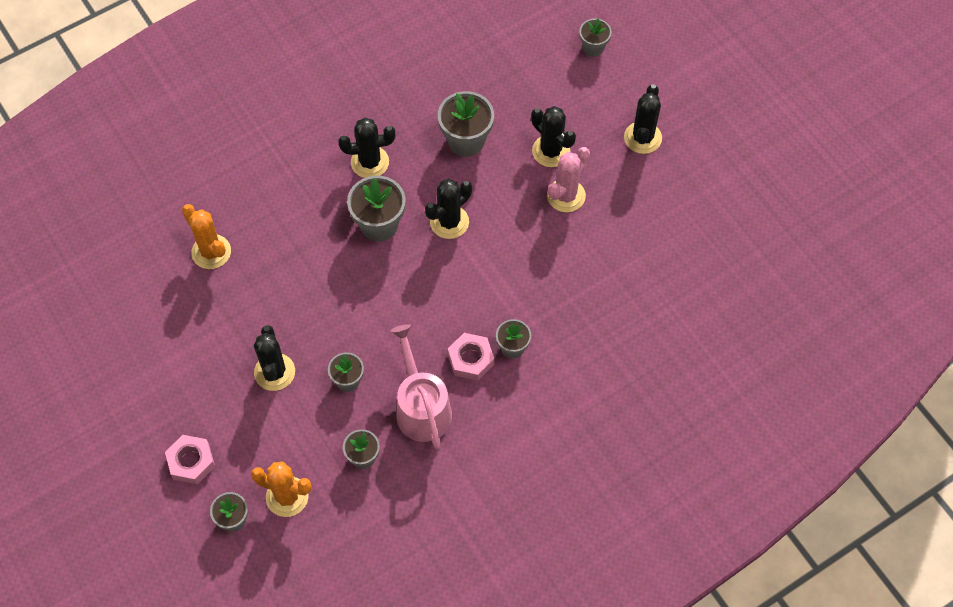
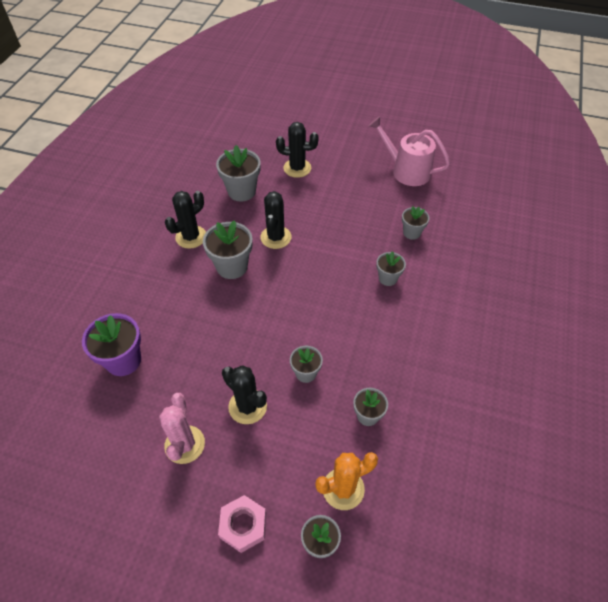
camera: 40 degrees left, 10 degrees down
(211, 252) = (123, 360): orange cactus -> purple flower pot
(421, 408) = (372, 353): pink watering can -> pink watering can (406, 171)
(471, 359) = (371, 302): pink nut -> none
(566, 196) = (329, 183): pink cactus -> pink cactus (184, 444)
(593, 48) = (268, 112): grey flower pot -> grey flower pot (411, 233)
(642, 138) = (339, 135): black cactus -> none

